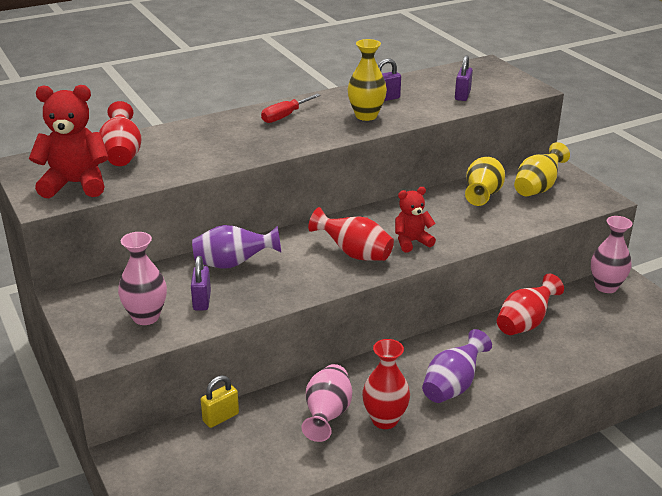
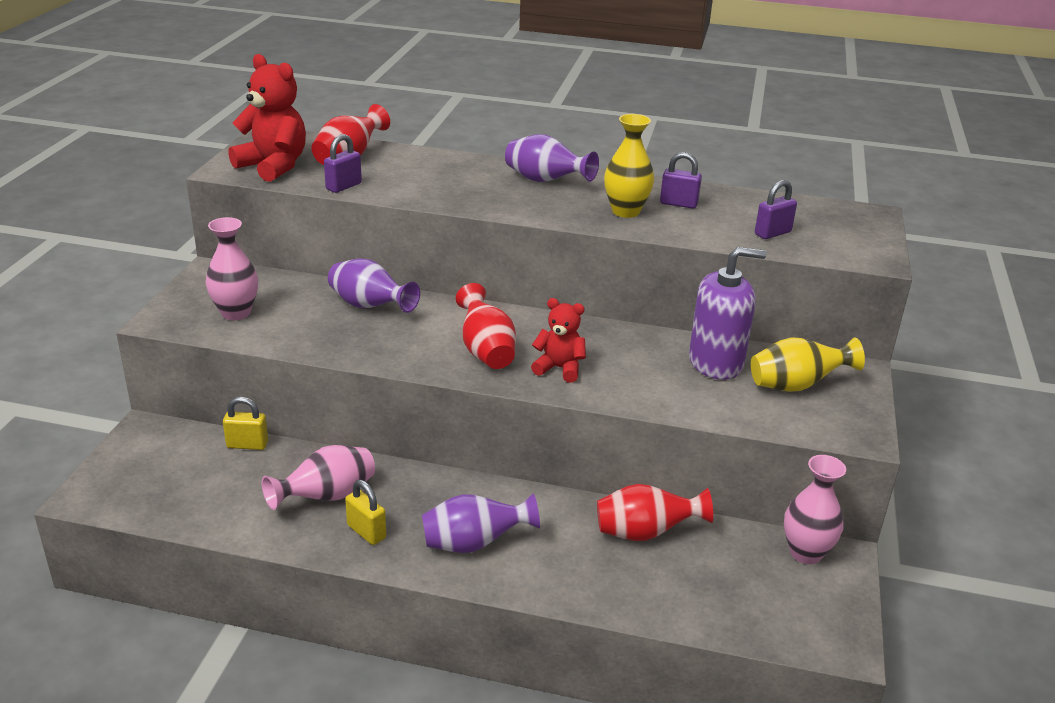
camera: 40 degrees right, 0 degrees up
(202, 301) = (295, 323): purple padlock -> purple padlock (343, 186)
(285, 116) = (545, 181): red screwdriver -> purple vase
(384, 420) = (366, 532): red vase -> yellow padlock
(482, 195) = (716, 362): yellow vase -> purple soap dispenser

